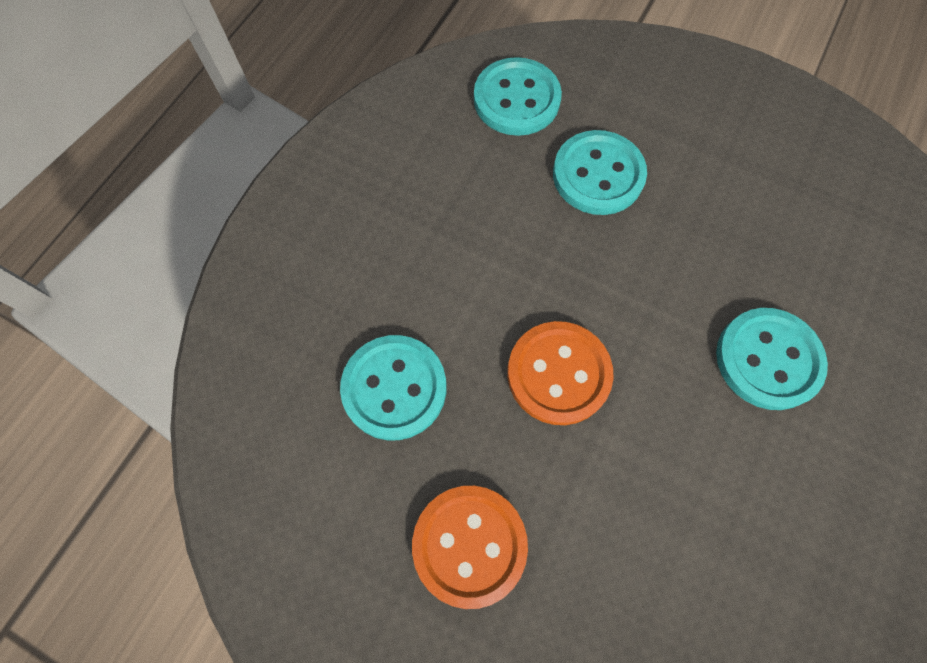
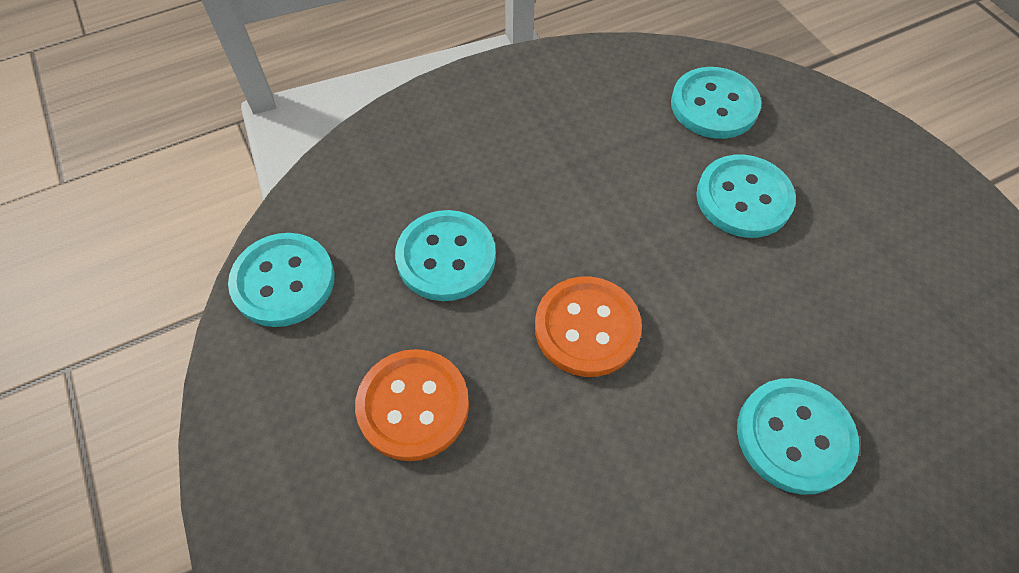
camera: 35 degrees right, 10 degrees down
(261, 513) = (283, 281): none -> turquoise button

